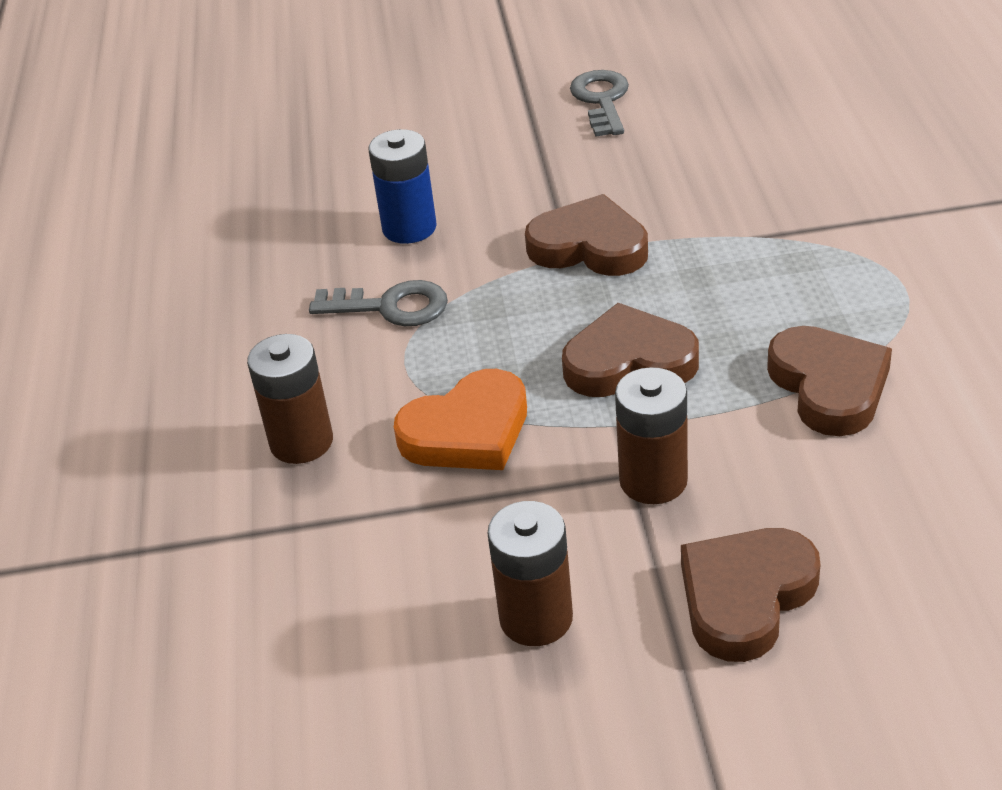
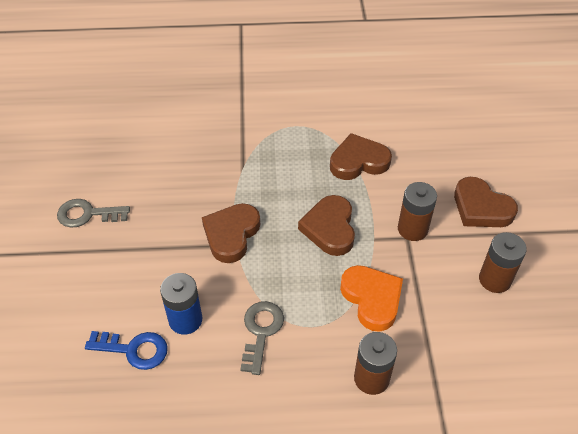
camera: 90 degrees left, 10 degrees up
(355, 191) = (134, 349): none -> blue key

